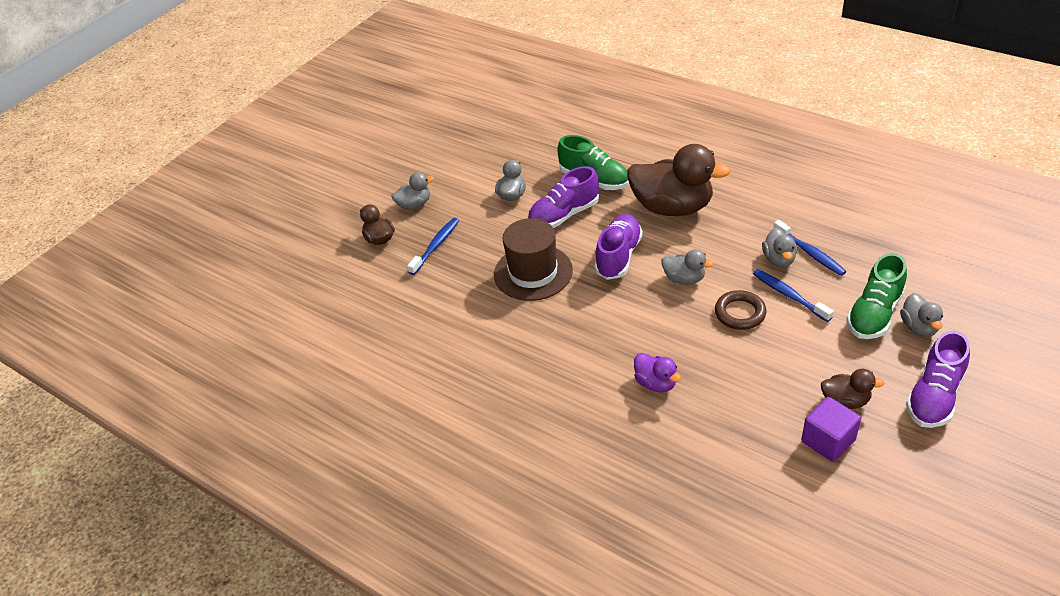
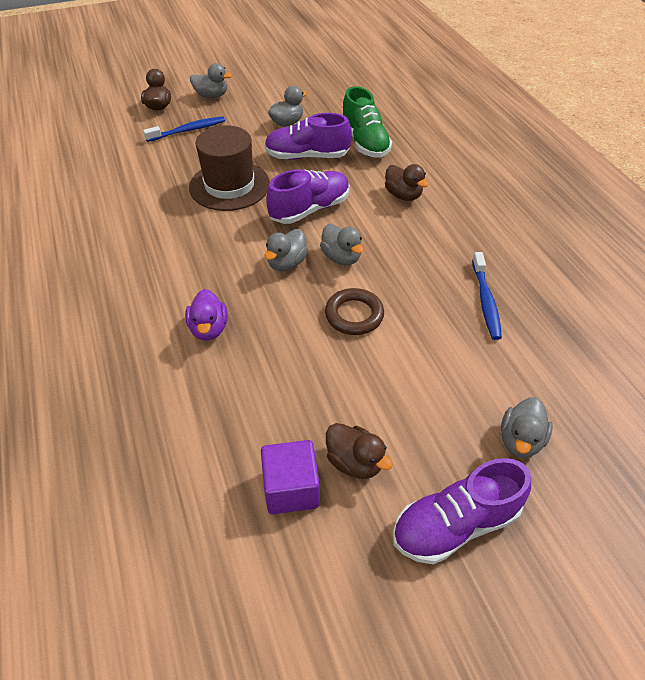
camera: 30 degrees right, 5 degrees up
(672, 207) = (403, 195): brown duck -> brown duck, size x0.48
(778, 259) = (447, 290): grey duck -> grey duck (287, 263)
(789, 295) = (419, 327): blue toothbrush -> none
(874, 314) = (486, 396): green shoe -> none

